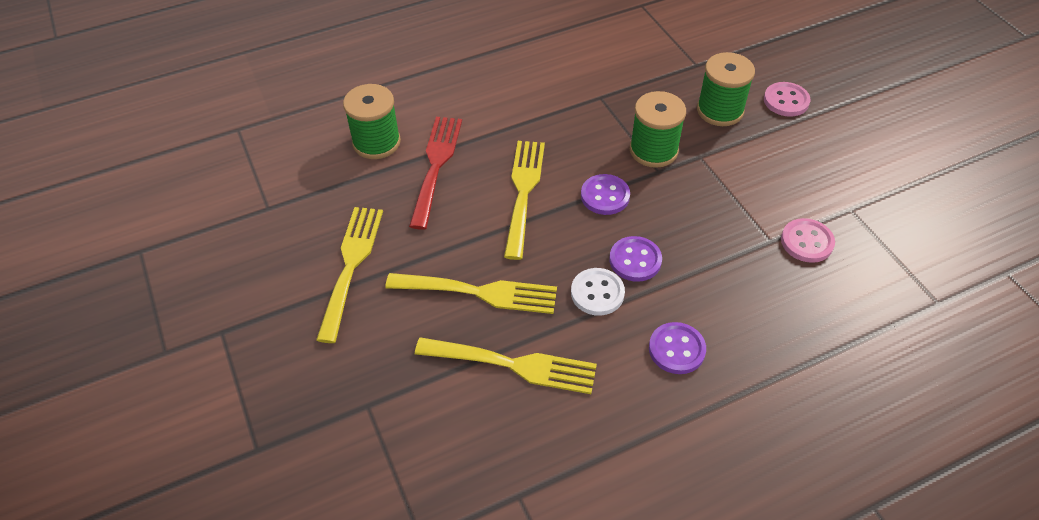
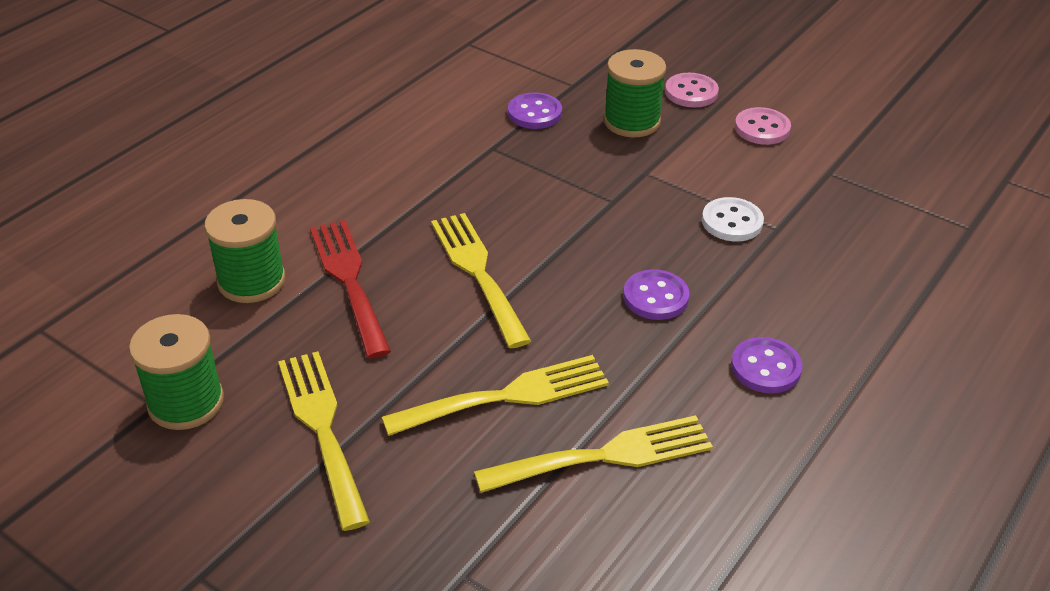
camera: 30 degrees left, 10 degrees down
(597, 293) = (640, 345): white button -> white button (732, 222)
(605, 196) = (574, 245): purple button -> purple button (534, 113)
(653, 150) = (591, 182): green spool -> green spool (186, 402)
(807, 242) = (812, 217): pink button -> pink button (762, 128)

